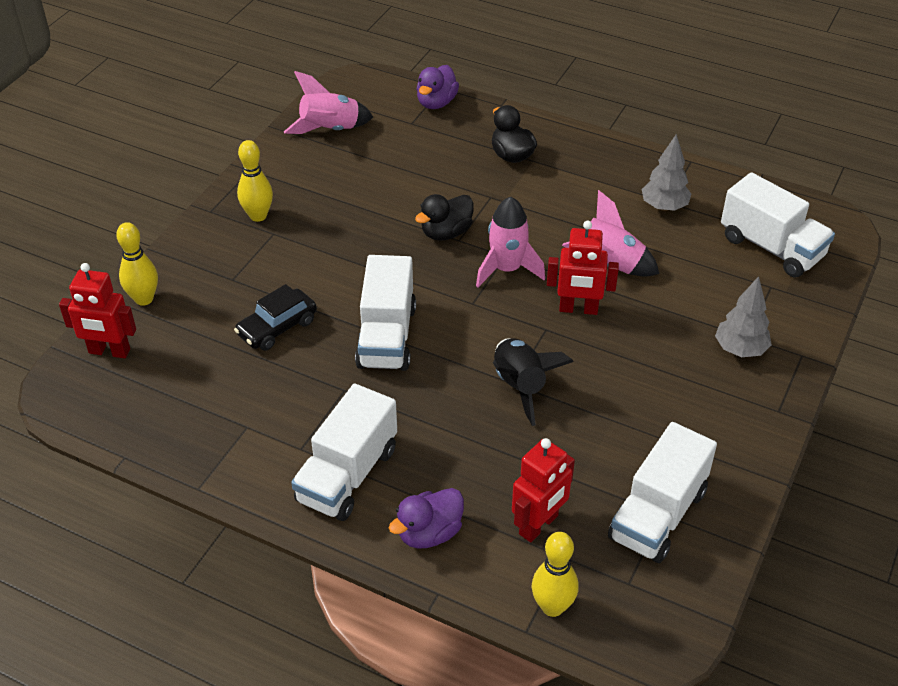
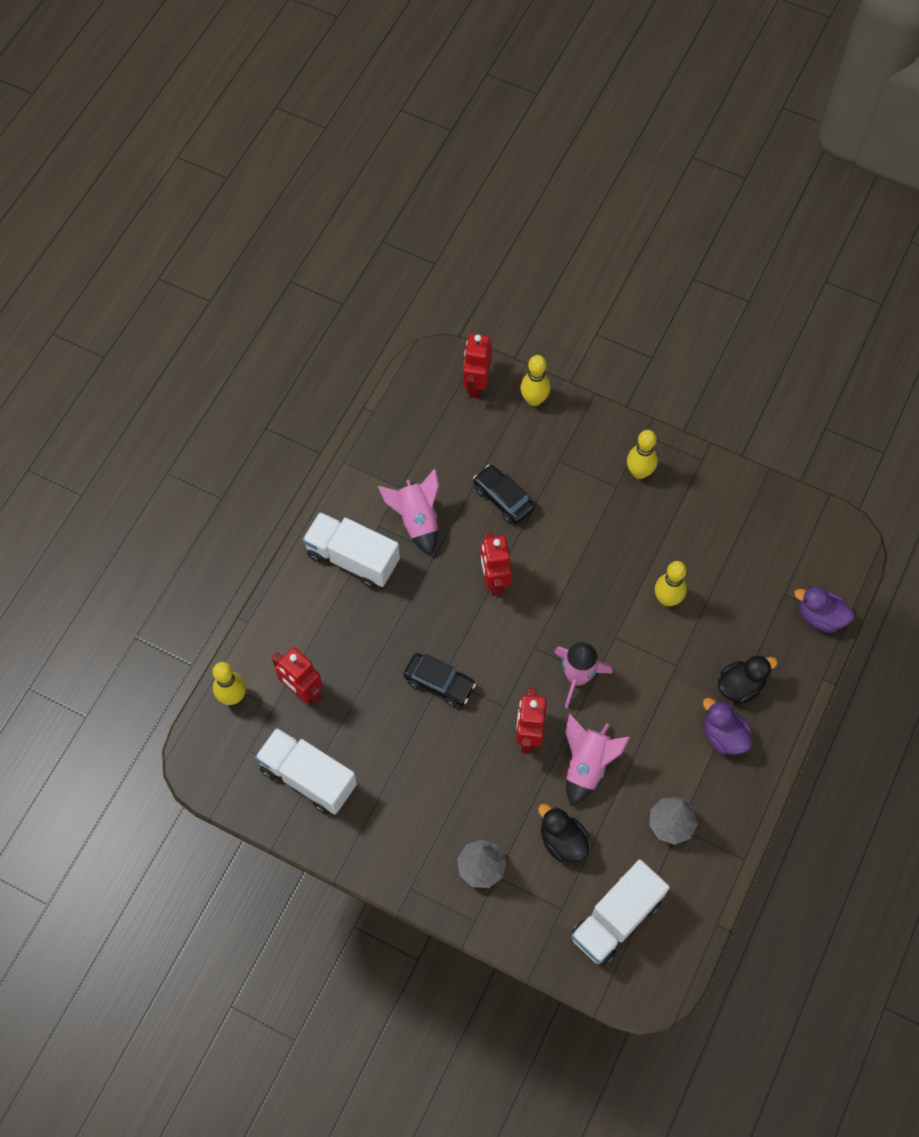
camera: 90 degrees right, 20 degrees up
(330, 130) = (767, 522): pink rocket -> pink rocket (417, 520)
(386, 336) = (494, 581): white truck -> red robot
(414, 200) = (667, 599): none -> yellow bowling pin
(429, 533) = (298, 615): purple duck -> purple duck (723, 736)
(446, 232) = (624, 626): black duck -> black duck (562, 841)
(520, 386) = (439, 683): black rocket -> black car

